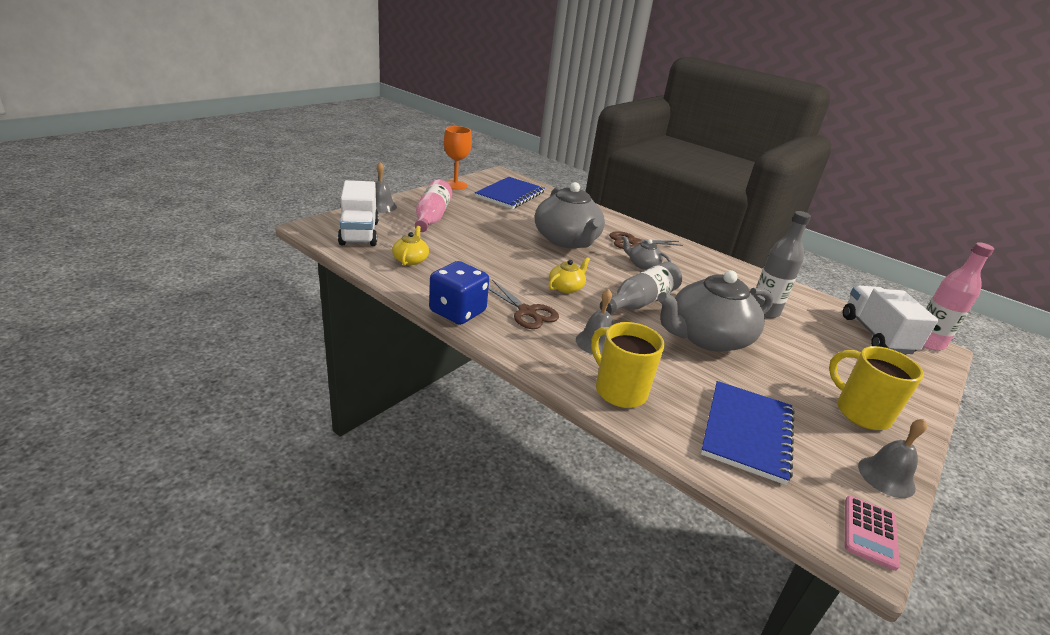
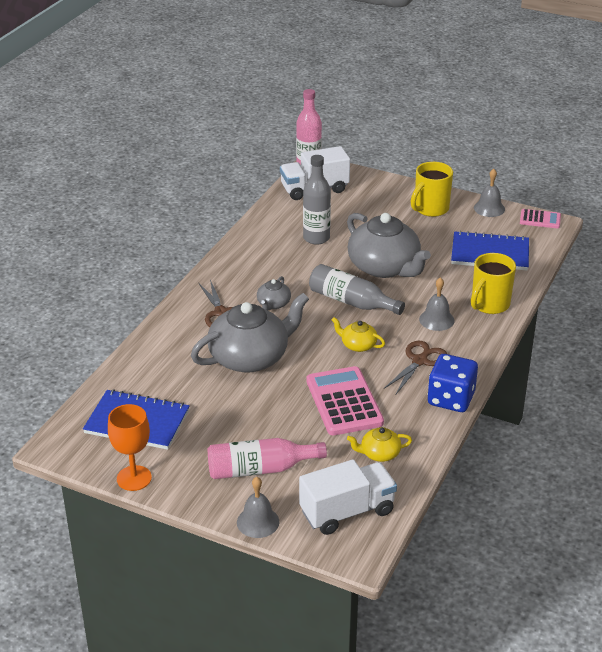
camera: 100 degrees left, 5 degrees up
(487, 262) = (344, 402): none -> pink calculator

